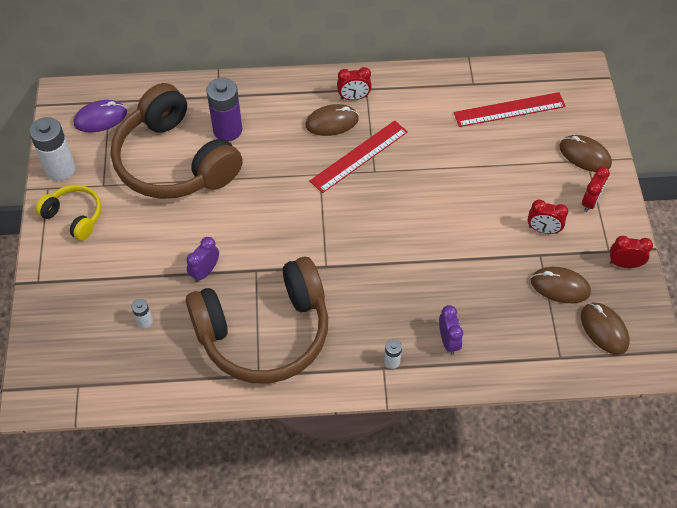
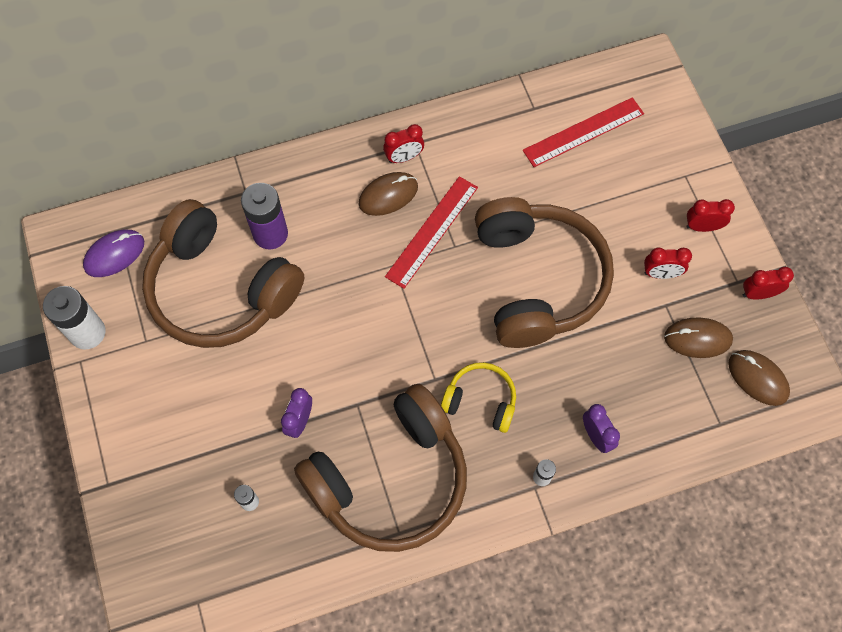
camera: 15 degrees left, 10 degrees up
(74, 216) = (124, 390): yellow headphones -> yellow headphones (480, 401)
(435, 211) = (537, 280): none -> brown headphones
(584, 155) = (681, 170): brown mouse -> none
(590, 202) = (702, 227): red clock -> red clock turned 105 degrees counterclockwise

